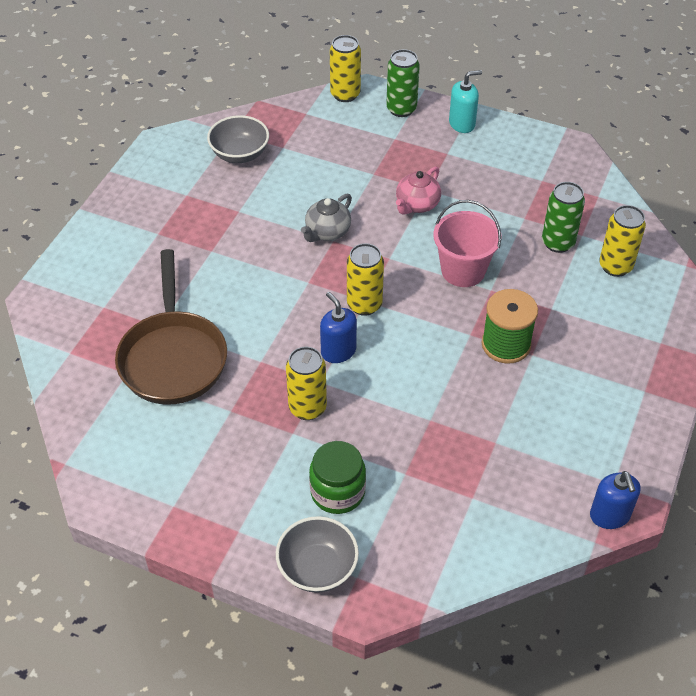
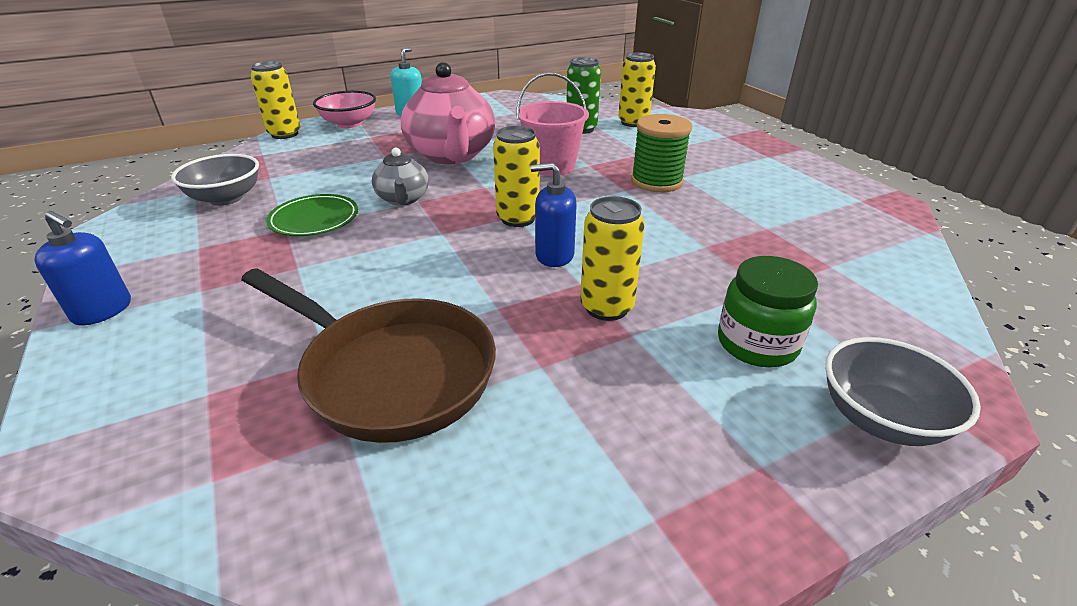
camera: 50 degrees left, 15 degrees down
(261, 213) = (314, 219): none -> green plate
(401, 109) = (349, 124): green can -> pink bowl
(417, 204) = (451, 155): pink teapot -> pink teapot, size x1.92
(609, 515) = (899, 215): blue soap dispenser -> blue soap dispenser (103, 311)

